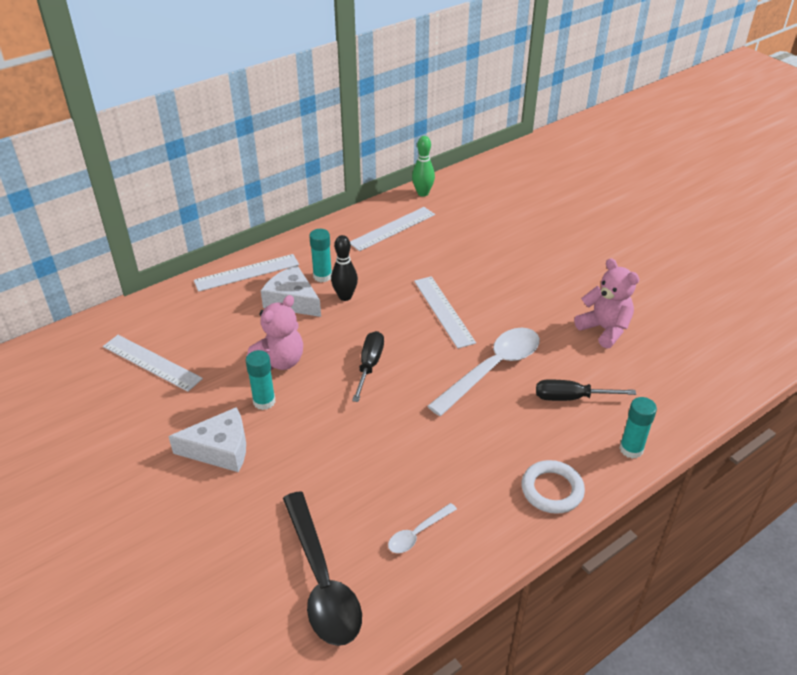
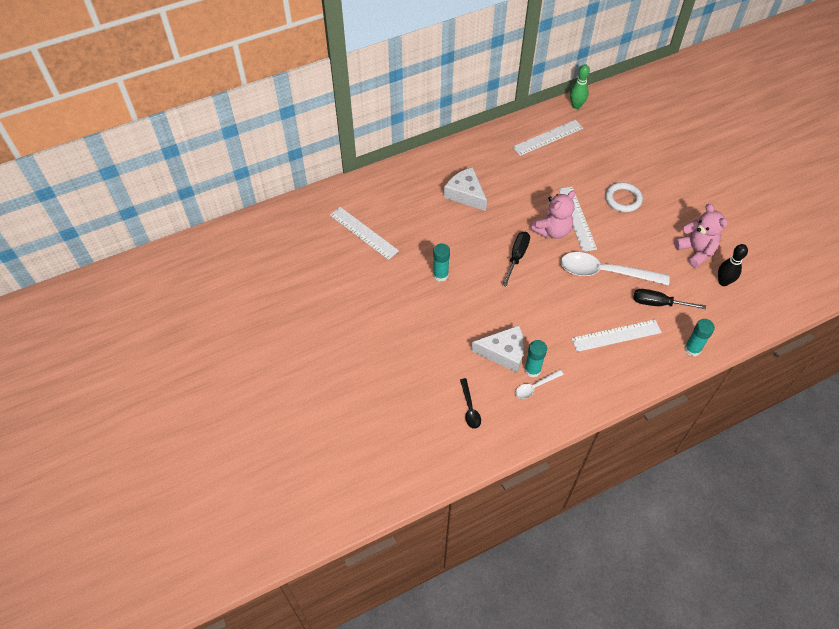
camera: 10 degrees right, 15 degrees up
(220, 449) = (409, 307): white cheese -> white cheese (503, 352)
(247, 273) = (433, 164): white ruler -> white ruler (616, 335)
(279, 361) = (453, 244): pink teddy bear -> pink teddy bear (552, 231)
(321, 580) = (470, 408): black spoon -> black spoon, size x0.48
(322, 276) = (489, 175): turquoise glue stick -> turquoise glue stick (532, 370)
(345, 296) = (505, 196): black bowling pin -> black bowling pin (723, 282)
(492, 369) = (605, 272): white spoon -> white spoon turned 135 degrees counterclockwise
(552, 490) = (630, 370): white ring -> white ring (623, 199)

